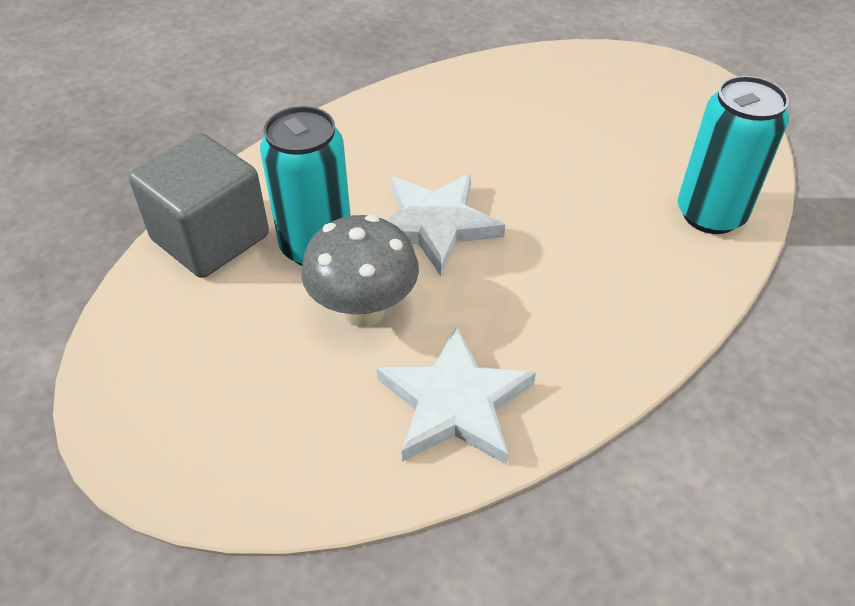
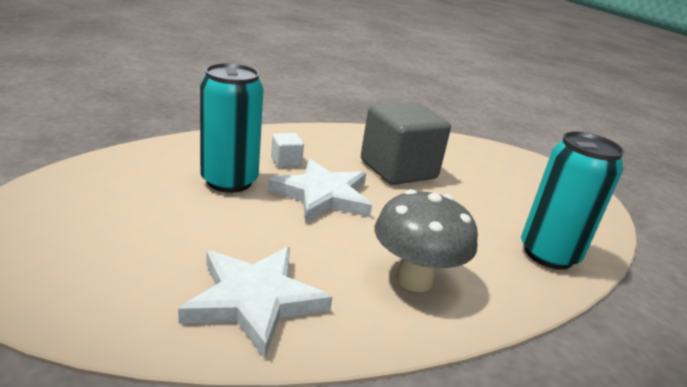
camera: 15 degrees right, 20 degrees down
(210, 238) = (164, 156): grey cube -> grey cube (398, 169)
(359, 184) = (286, 161): none -> white cube
(364, 310) = (232, 223): grey mushroom -> grey mushroom (414, 279)

